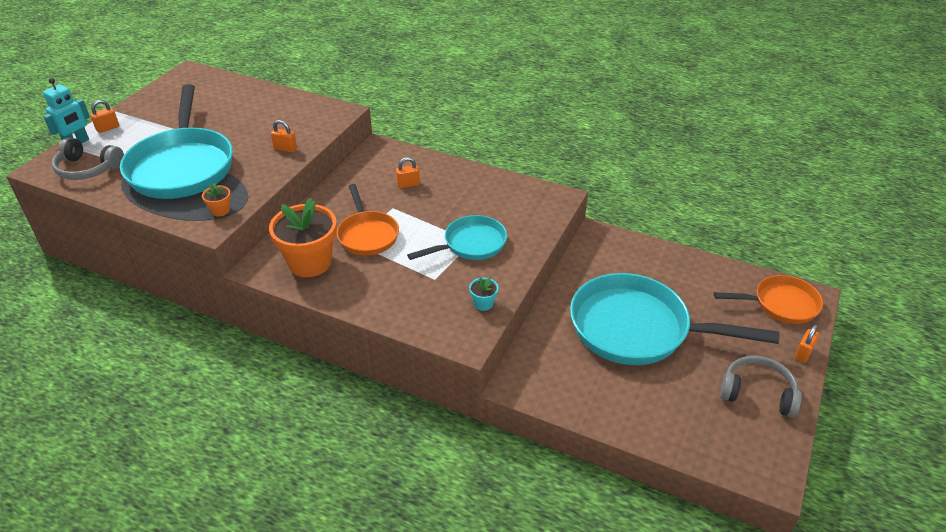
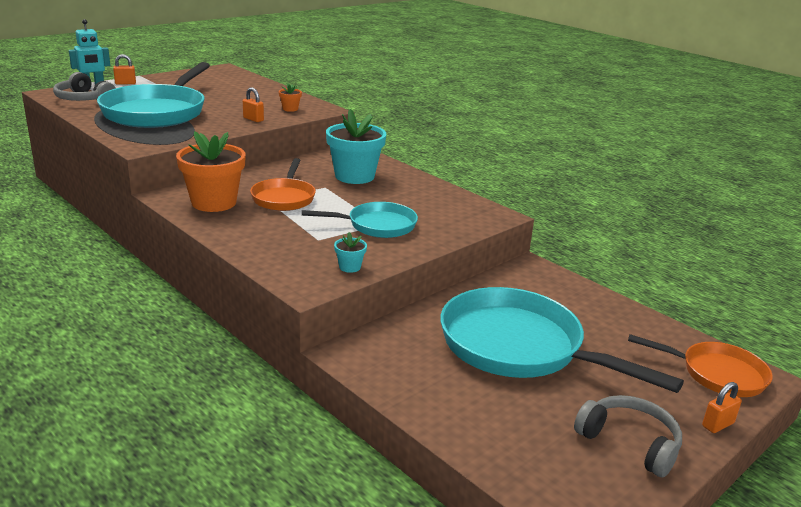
camera: 20 degrees right, 15 degrees down
(220, 210) = (158, 140): orange flower pot -> orange flower pot (290, 109)
(408, 184) = (354, 176): orange padlock -> turquoise flower pot

